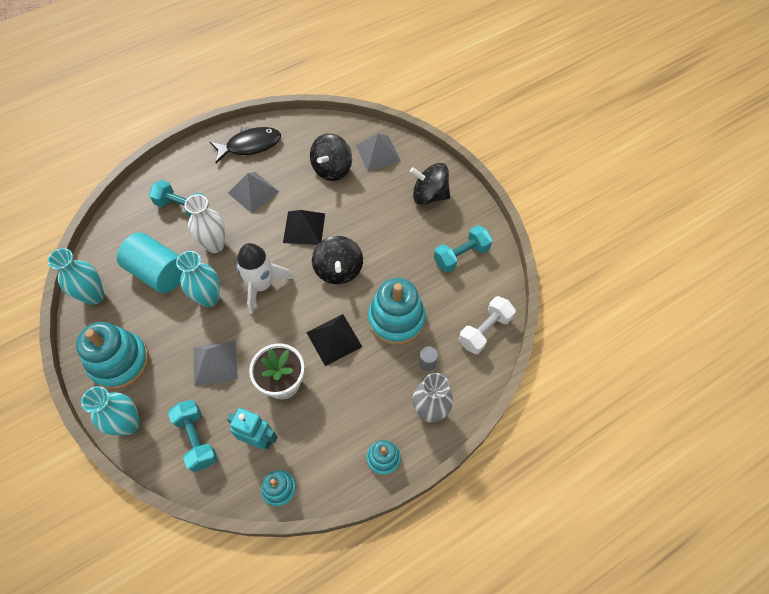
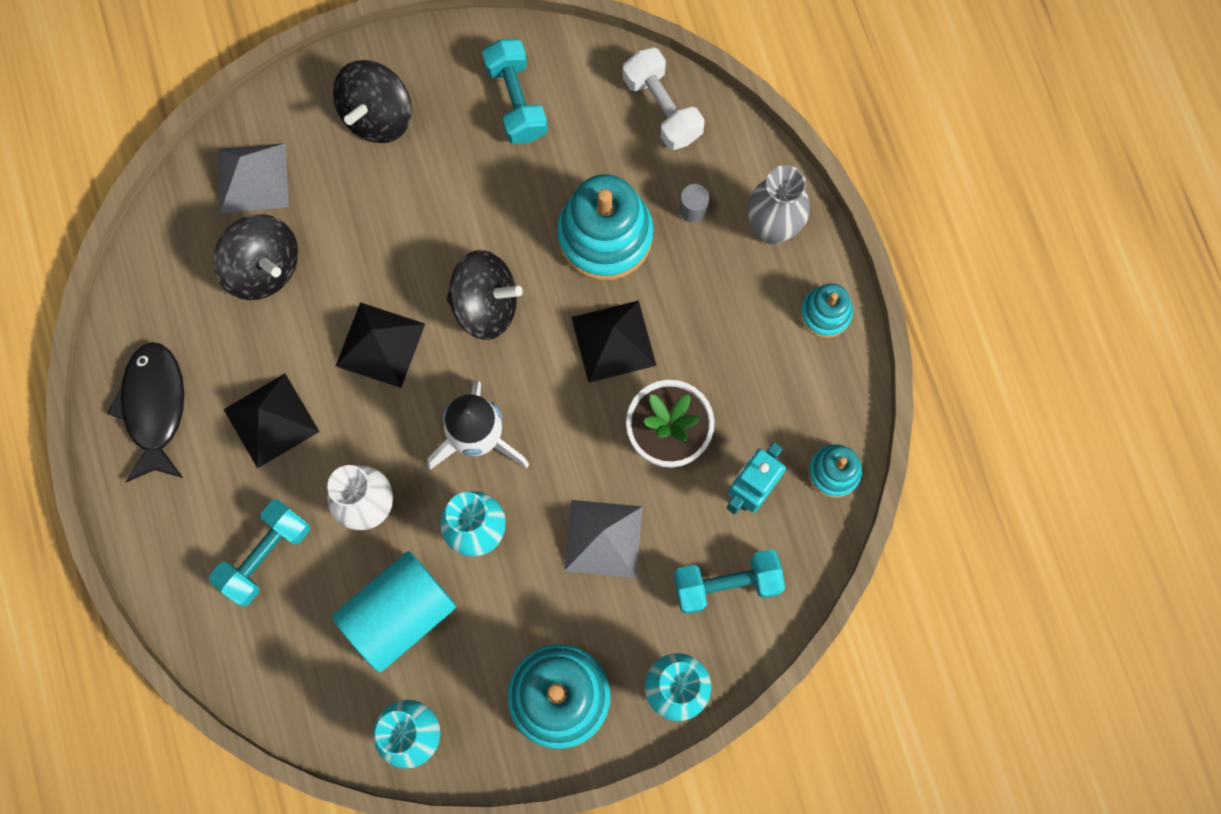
camera: 75 degrees left, 15 degrees up
(253, 192) = (271, 420): grey pyramid -> black pyramid

